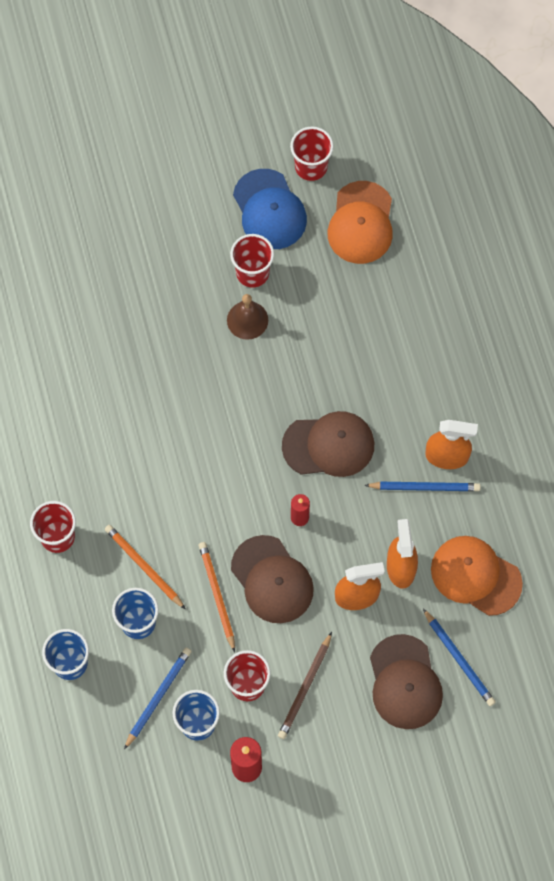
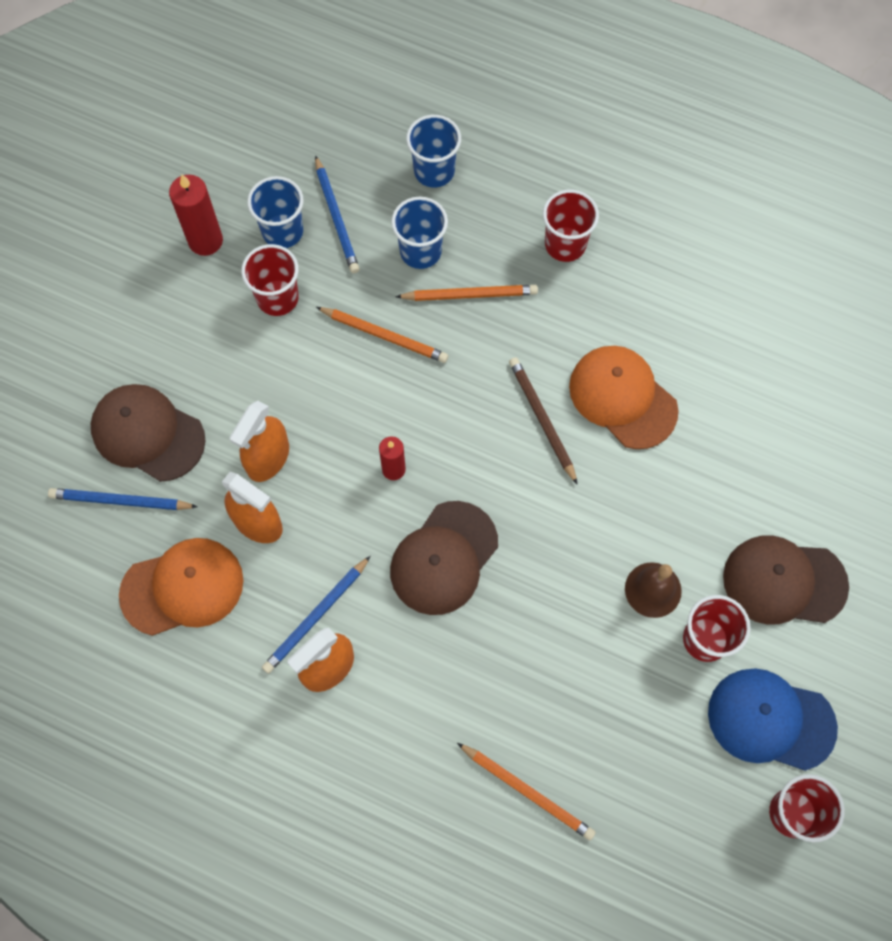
camera: 130 degrees right, 0 degrees up
(272, 580) = (355, 395): brown cap -> brown cap (784, 581)
(305, 688) = (227, 343): brown pencil -> brown pencil (542, 420)
(361, 223) = (675, 809): orange cap -> orange cap (622, 398)
(418, 302) = (527, 791): none -> orange pencil

